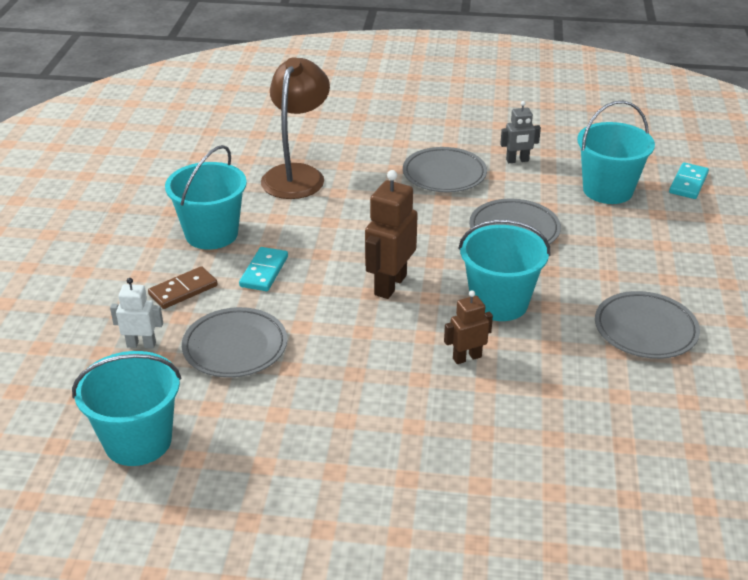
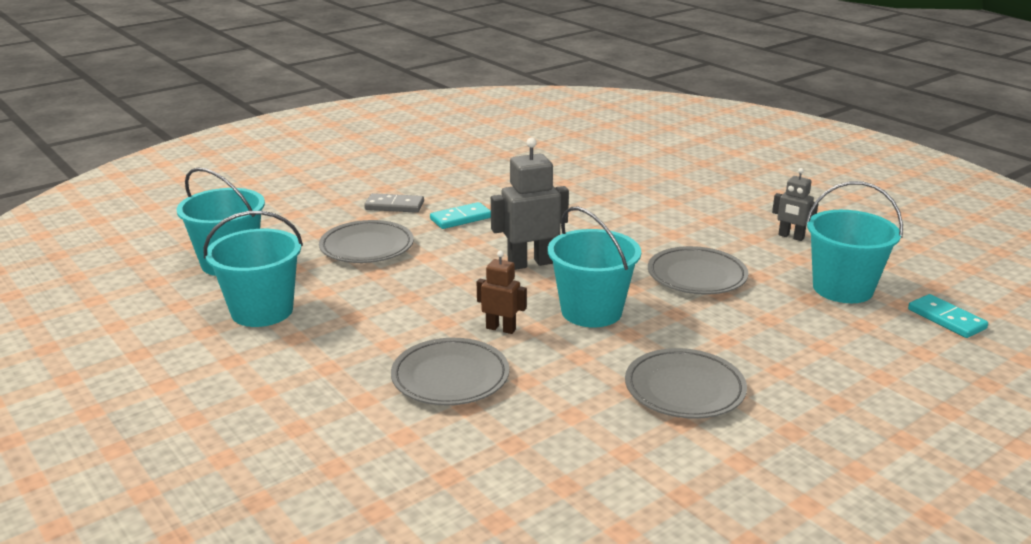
camera: 45 degrees right, 10 degrees down
(141, 344) = (320, 220): white robot -> none
(183, 290) = (394, 206): brown domino -> grey domino
(211, 234) = (467, 186): turquoise bucket -> turquoise bucket (262, 311)
(297, 175) = (588, 178): brown lamp -> none
(390, 285) = (530, 263): brown robot -> grey robot
(444, 174) = (705, 220): grey plate -> grey plate (450, 377)
(688, 183) = (946, 319): turquoise domino -> turquoise domino turned 75 degrees clockwise

